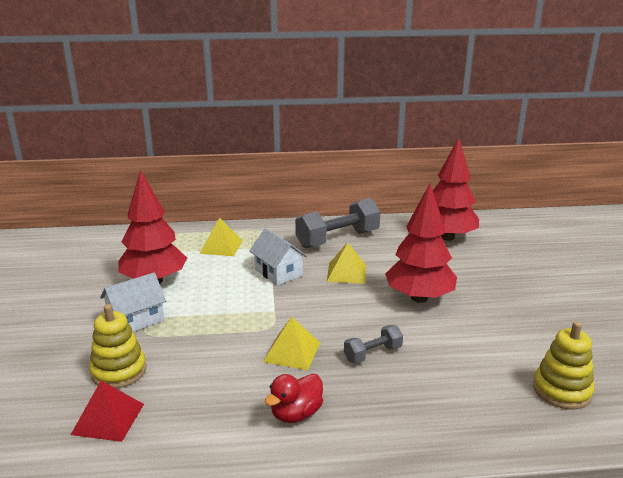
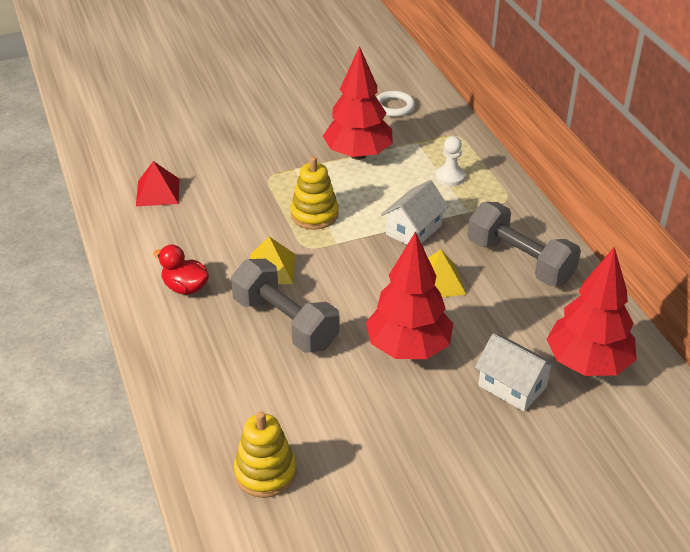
camera: 75 degrees right, 15 degrees up
(100, 253) = (394, 107): none -> white ring
(119, 371) = (214, 179): yellow stacking toy -> yellow stacking toy (314, 215)
(136, 320) = (288, 164): white house -> white house (512, 386)
(221, 246) = (450, 177): yellow pyramid -> white pawn
(373, 354) = (285, 323): grey dumbbell -> grey dumbbell, size x1.93

